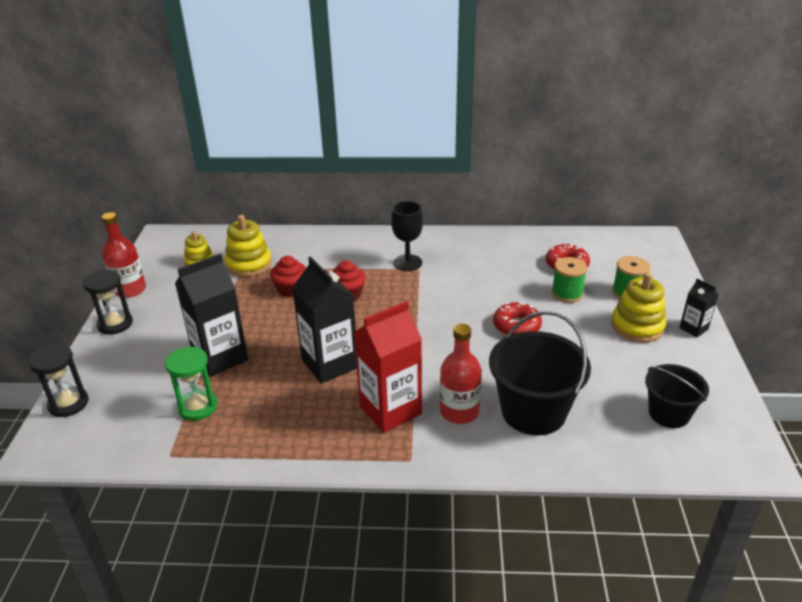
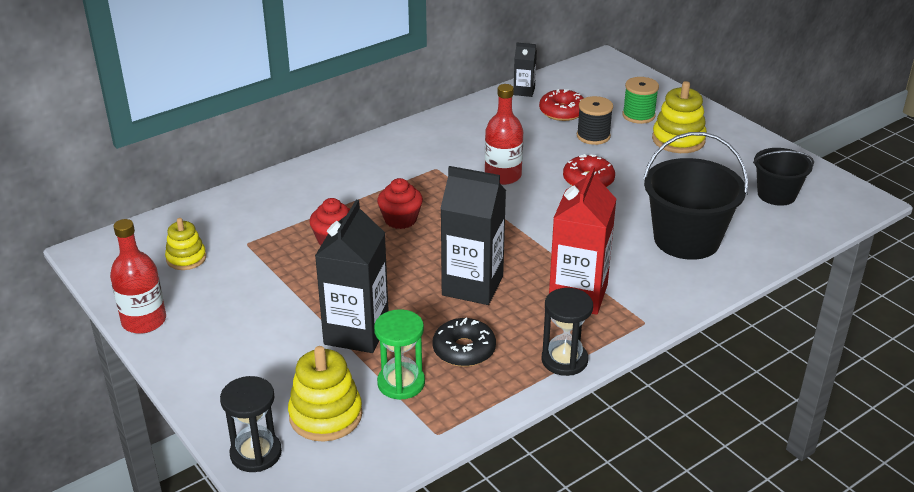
camera: 40 degrees left, 0 degrees up
(115, 324) = (184, 360): black hourglass -> black hourglass (564, 360)
(249, 264) = (249, 236): yellow stacking toy -> yellow stacking toy (325, 415)
(263, 407) = (464, 350): none -> black donut
(407, 263) = (417, 167): black goblet -> none
(459, 411) = (633, 268): red bottle -> red bottle (503, 176)
(567, 293) = (593, 136): green spool -> black spool
(693, 328) = (718, 124): black carton -> black carton (524, 91)

